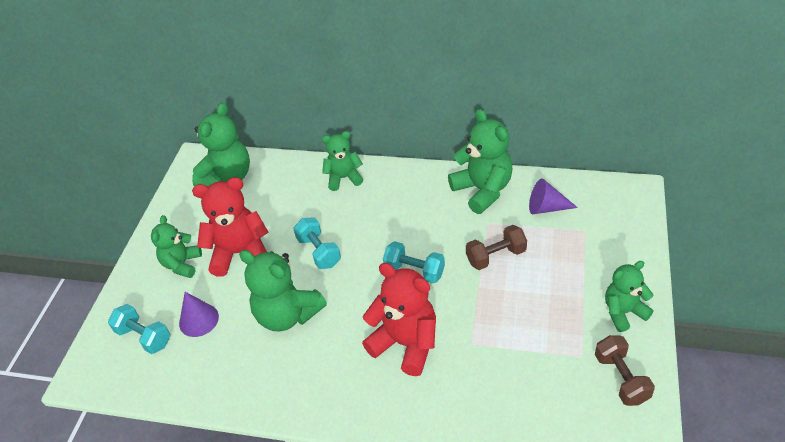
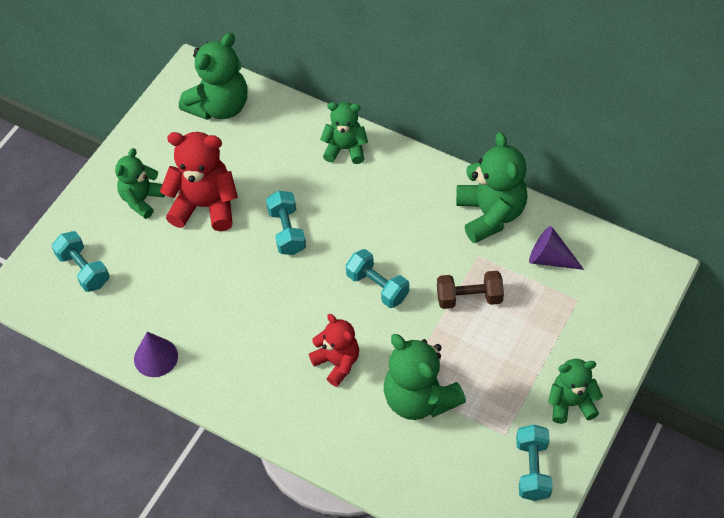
camera: 15 degrees right, 10 degrees up
(199, 320) = (141, 269): purple cone -> purple cone (156, 357)
(287, 314) = (231, 292): green teddy bear -> green teddy bear (419, 398)
(406, 343) = (337, 363): red teddy bear -> red teddy bear, size x0.64
(621, 378) = (532, 469): brown dumbbell -> turquoise dumbbell

